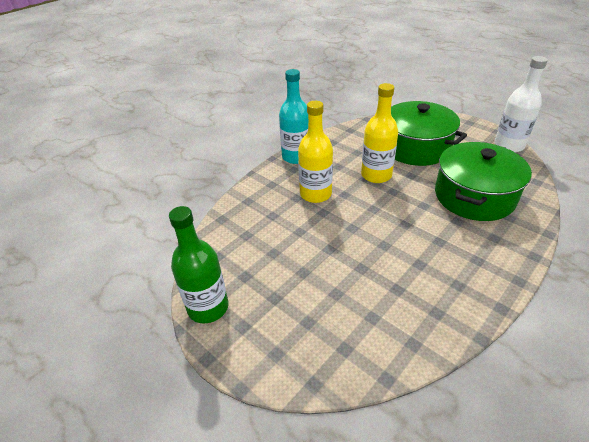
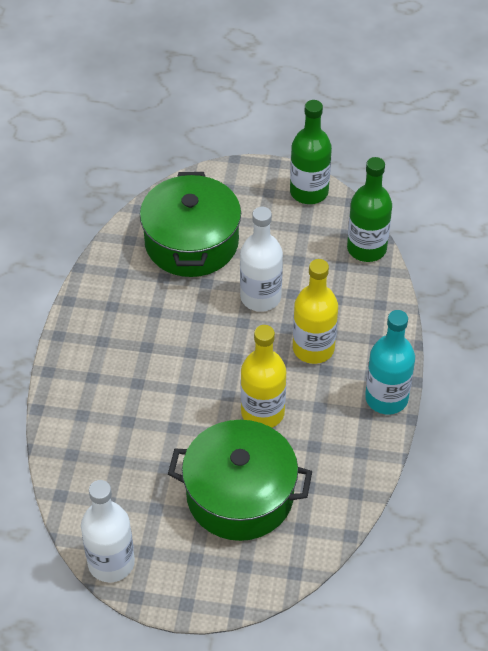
camera: 145 degrees right, 10 degrees up
(216, 238) = (366, 248): none -> green bottle
(325, 238) = (260, 297): none -> white bottle
(474, 196) = (130, 431): green pot -> green pot (191, 242)

